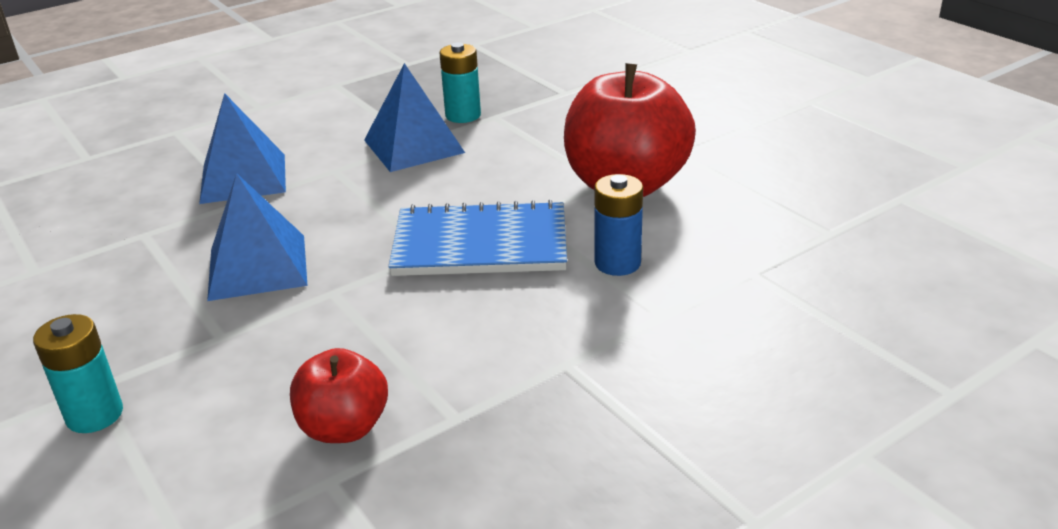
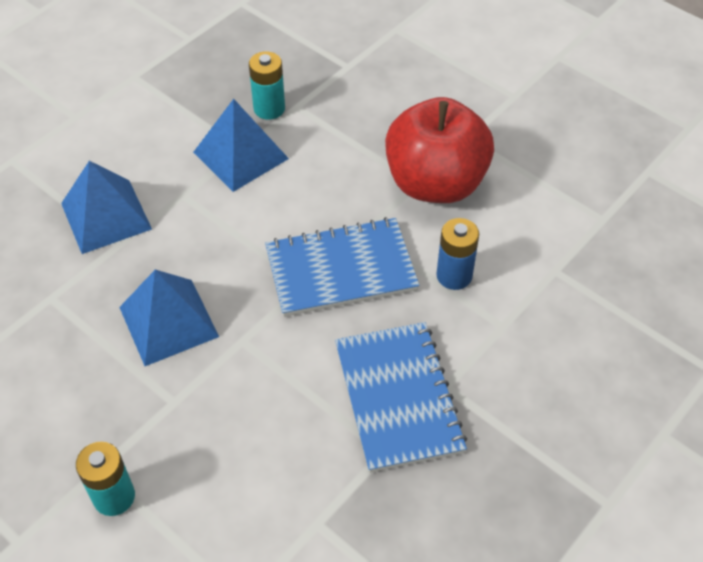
camera: 15 degrees left, 20 degrees up
(344, 428) = (308, 475): red apple -> none
(497, 367) = (398, 397): none -> blue notebook

